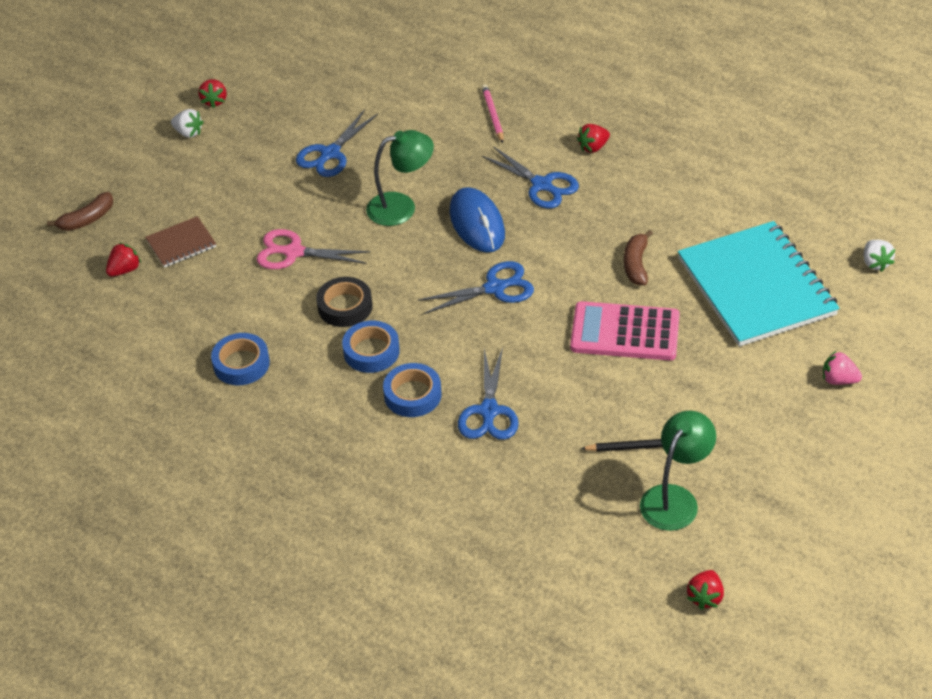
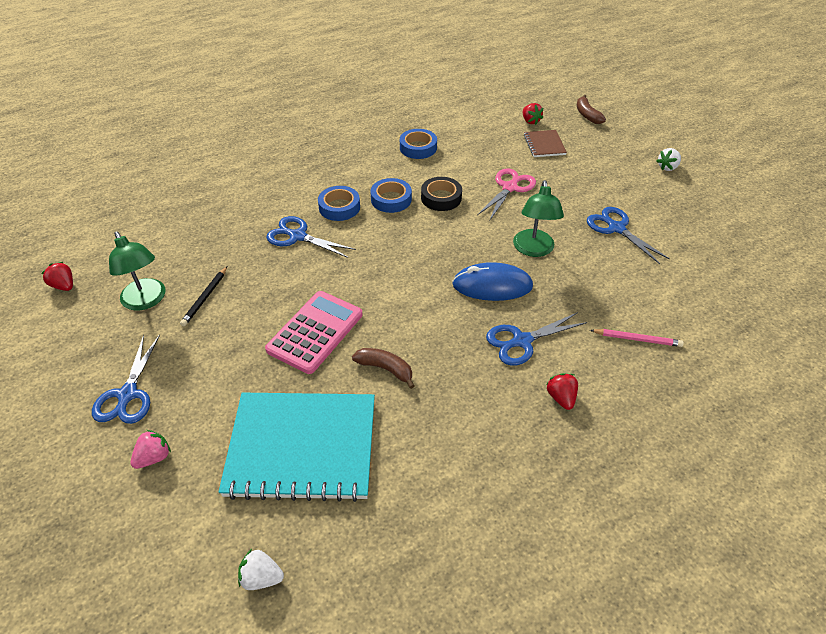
camera: 110 degrees right, 0 degrees up
(214, 101) = (704, 185): red strawberry -> none
(495, 288) = (413, 274): blue scissors -> blue scissors (128, 394)

